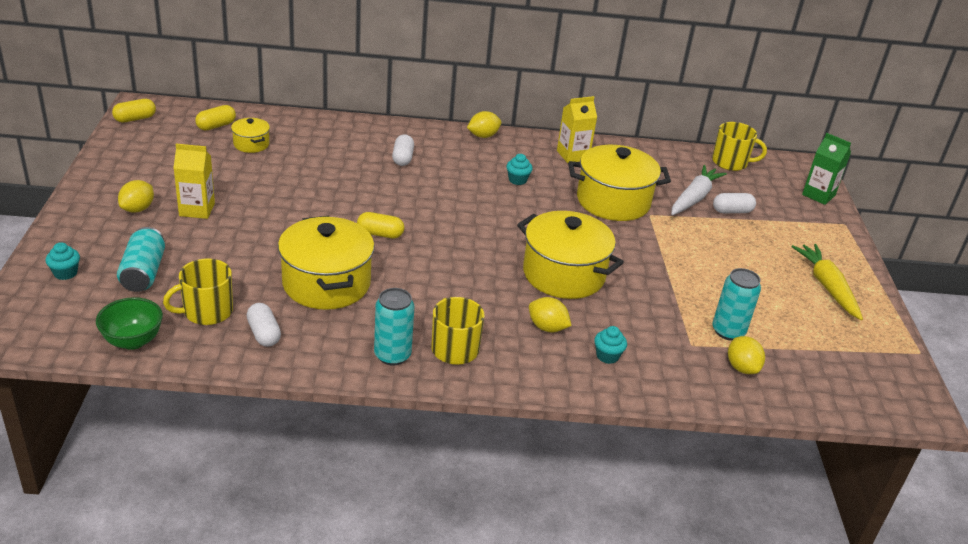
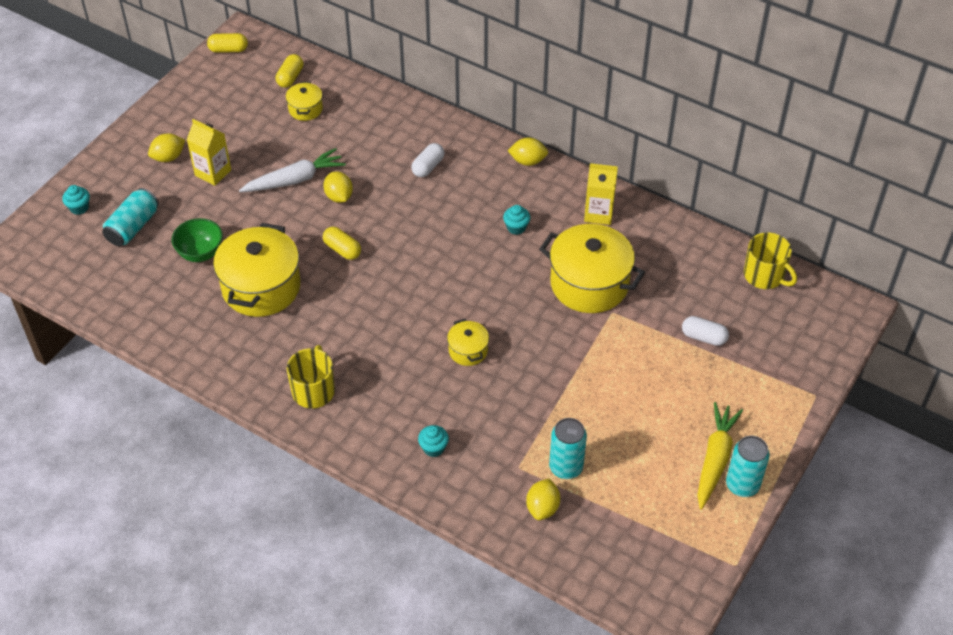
camera: 35 degrees right, 15 degrees up
(133, 341) = (87, 291): green bowl -> green bowl (200, 253)
(207, 311) = (154, 282): yellow mug -> none
(216, 126) = (290, 78): yellow capsule -> yellow capsule turned 60 degrees counterclockwise
(264, 334) = (181, 319): white capsule -> none
(392, 355) = (261, 377): turquoise can -> turquoise can (742, 485)
(547, 327) = (406, 400): yellow lemon -> yellow lemon (339, 196)
(563, 274) = (468, 350): yellow pot -> yellow pot, size x0.48
(694, 198) = (678, 307): white carrot -> white carrot (294, 180)
(818, 195) = (824, 349): green carton -> none

